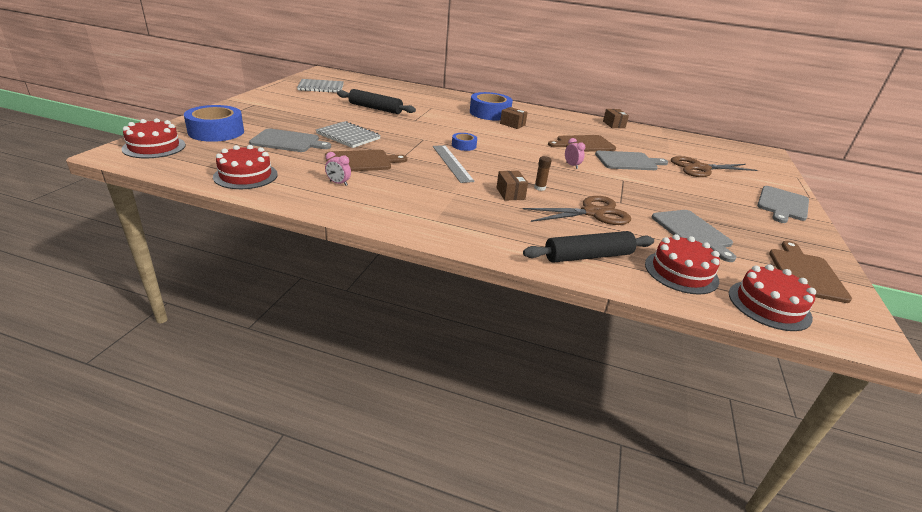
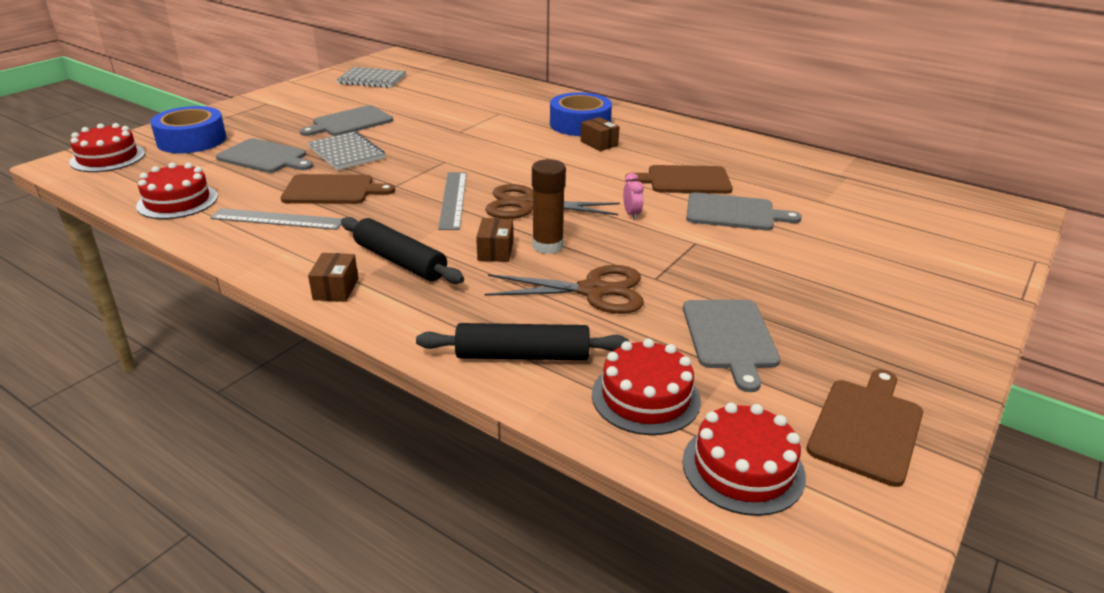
camera: 20 degrees right, 0 degrees up
(338, 183) = (277, 219): pink clock -> grey ruler
(375, 108) = (418, 113): black rolling pin -> black rolling pin (400, 261)
(464, 145) = (494, 174): blue tape -> none
(539, 188) = (547, 246): brown glue stick -> brown glue stick, size x1.87
(614, 124) = (770, 149): brown box -> brown box (336, 289)
(700, 168) = (854, 232): brown scissors -> brown scissors (529, 205)
(782, 204) = (950, 307): grey cutting board -> grey cutting board (350, 122)

